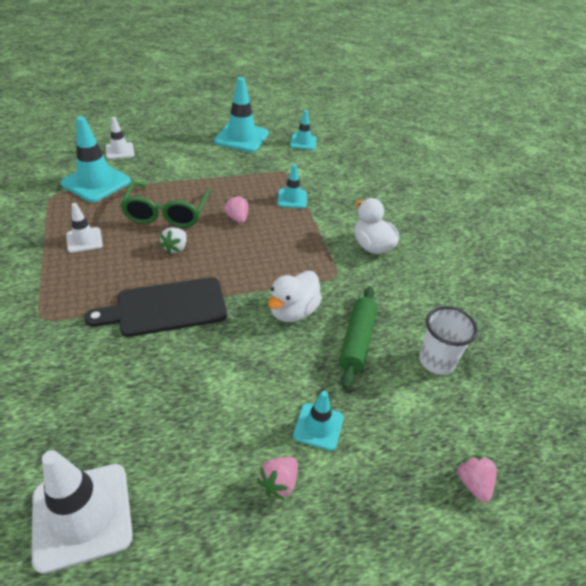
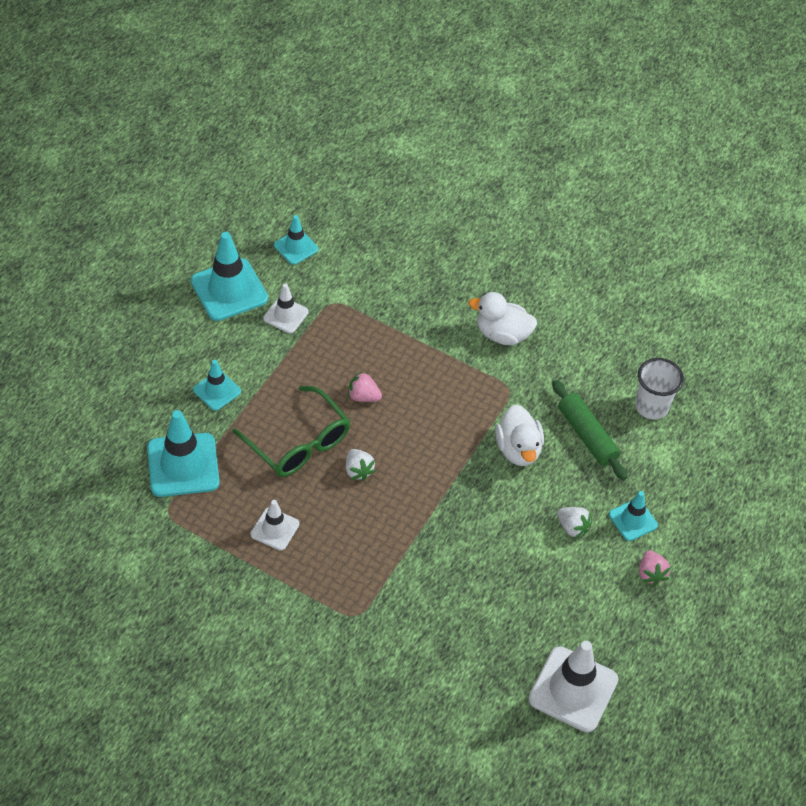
camera: 45 degrees left, 10 degrees up
(120, 151) = (140, 409): white traffic cone -> white traffic cone (286, 315)
(166, 307) = (428, 527): black cutting board -> none
(262, 390) = (572, 527): none -> white strawberry
(292, 199) = (379, 334): turquoise traffic cone -> turquoise traffic cone (217, 391)
(473, 483) = (748, 477): pink strawberry -> none

